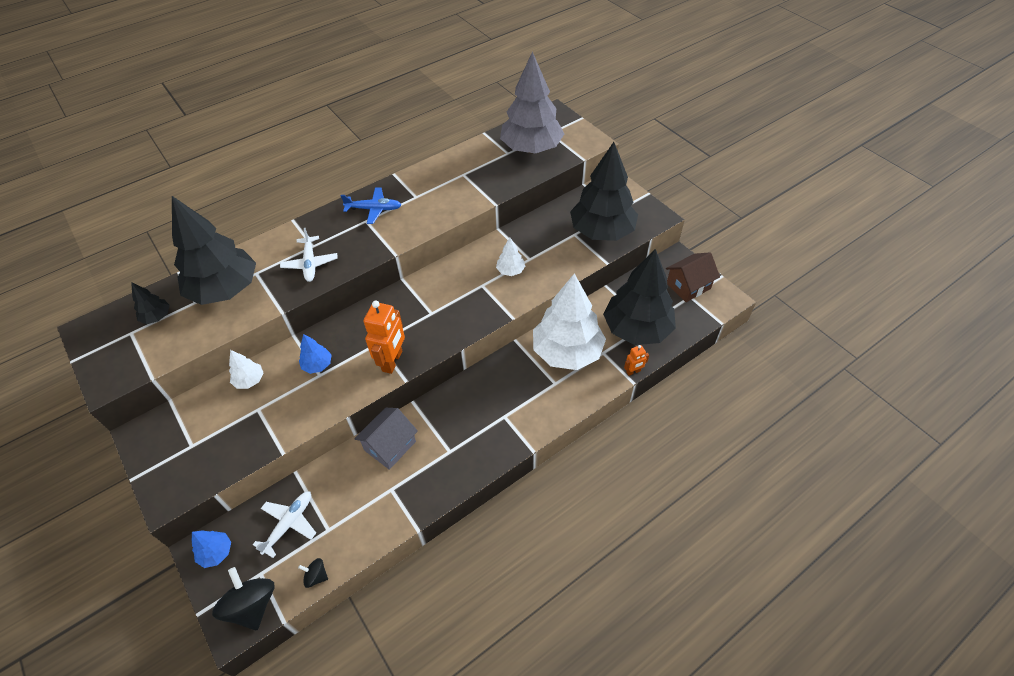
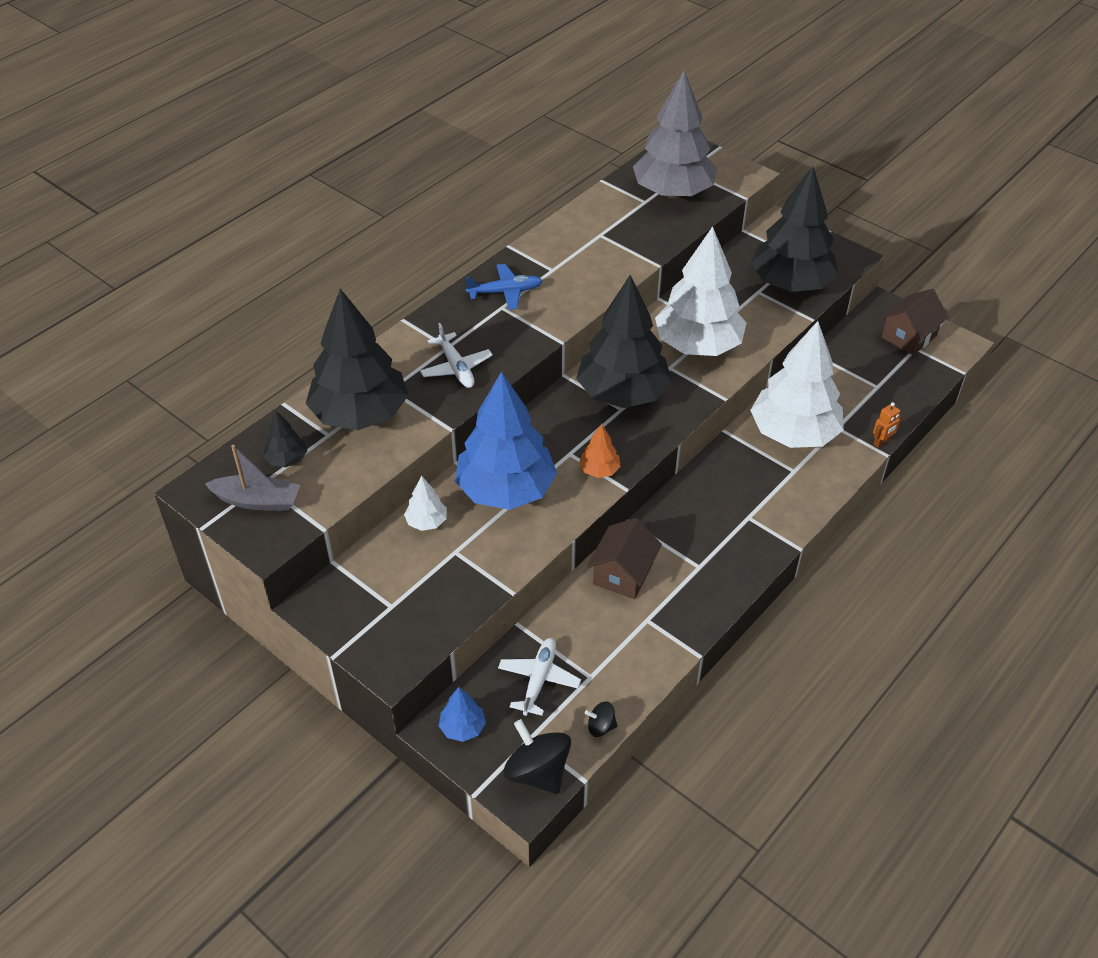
camera: 15 degrees left, 5 degrees down
(120, 346) = (257, 501): none -> grey boat
(317, 365) = (506, 490): blue tree -> blue tree, size x2.39
(390, 446) = (623, 573): grey house -> brown house
(392, 361) = (599, 470): orange robot -> orange tree
(510, 271) = (698, 345): white tree -> white tree, size x2.39
(636, 329) = (866, 394): black tree -> black tree (622, 394)

